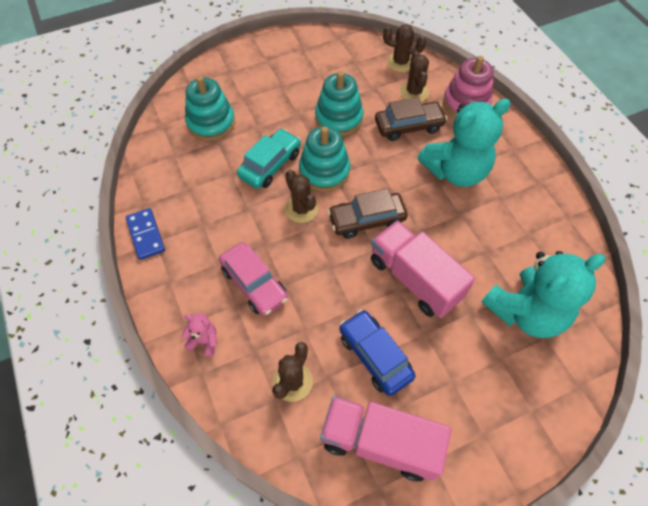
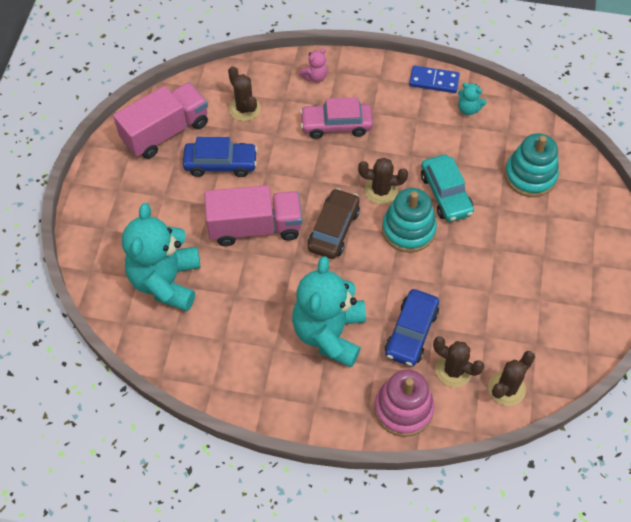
camera: 125 degrees right, 0 degrees up
(165, 193) = (468, 109): none -> turquoise teddy bear
(339, 118) = (464, 279): turquoise stacking toy -> none
(409, 126) = (411, 332): brown car -> blue car

